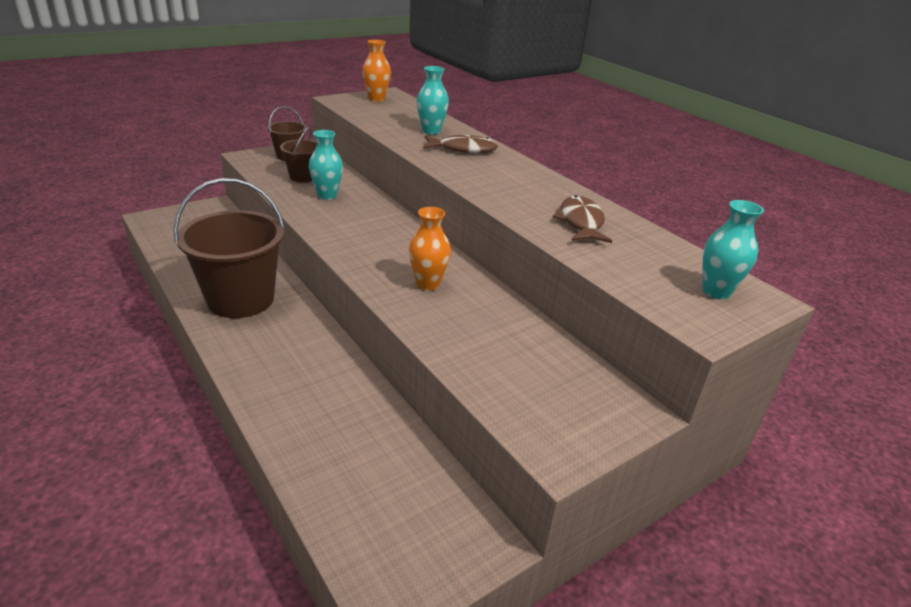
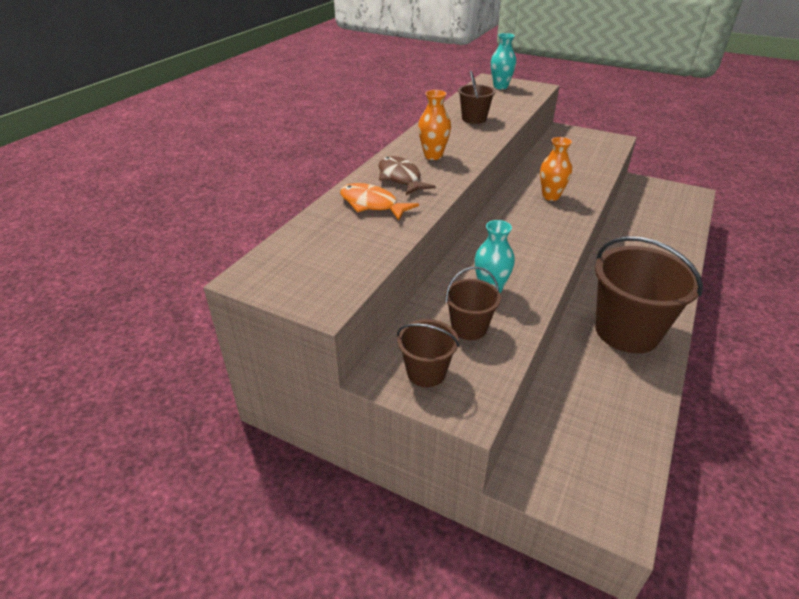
camera: 115 degrees left, 5 degrees up
(376, 99) = (289, 275): orange vase -> orange vase (433, 156)
(431, 131) = (372, 204): turquoise vase -> orange fish
(581, 222) = (474, 119): brown fish -> brown bucket

